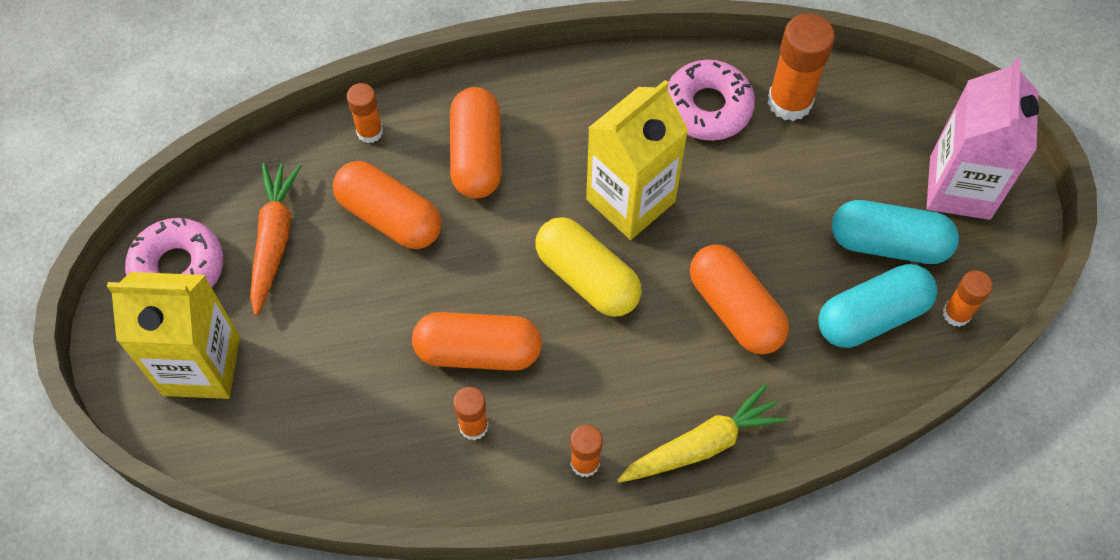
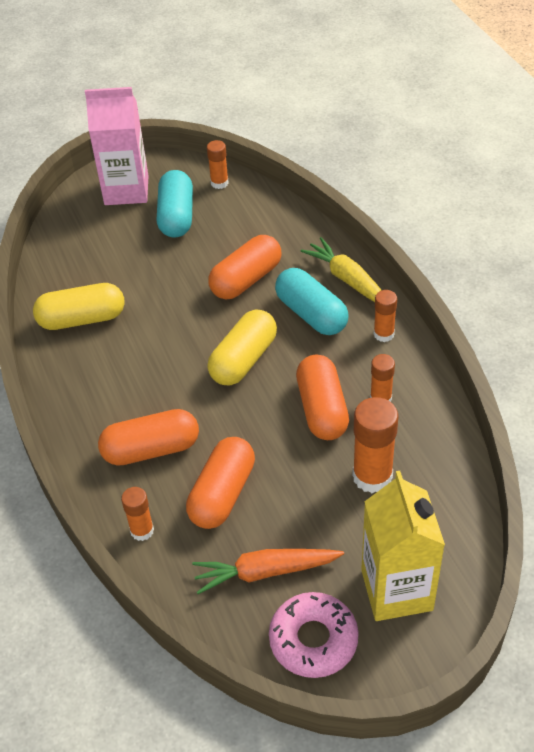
camera: 100 degrees left, 15 degrees down
(630, 200) = (173, 348): yellow carton -> none
(707, 107) = (82, 319): pink donut -> yellow capsule
(789, 102) = (70, 277): orange glue stick -> orange glue stick (372, 476)
(871, 316) = (232, 217): turquoise capsule -> turquoise capsule (311, 314)

